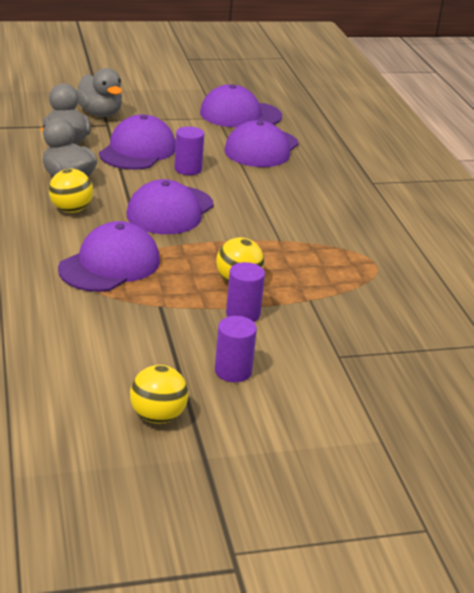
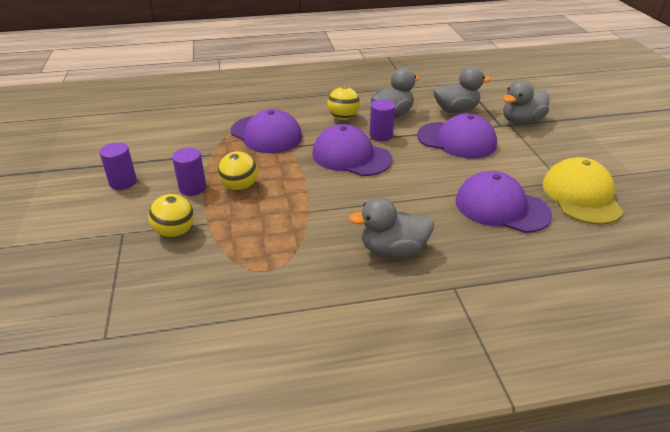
camera: 95 degrees right, 5 degrees up
(158, 416) = (89, 155): yellow ball -> yellow ball (175, 232)
(188, 169) = (431, 164): purple cylinder -> purple cylinder (381, 135)
(240, 114) = (581, 196): purple cap -> yellow cap
(333, 202) = (393, 250): none -> grey duck

